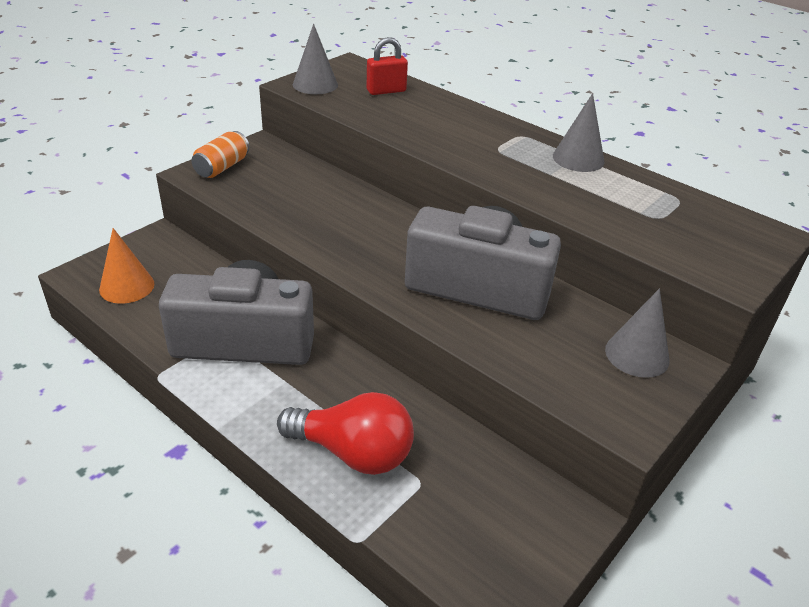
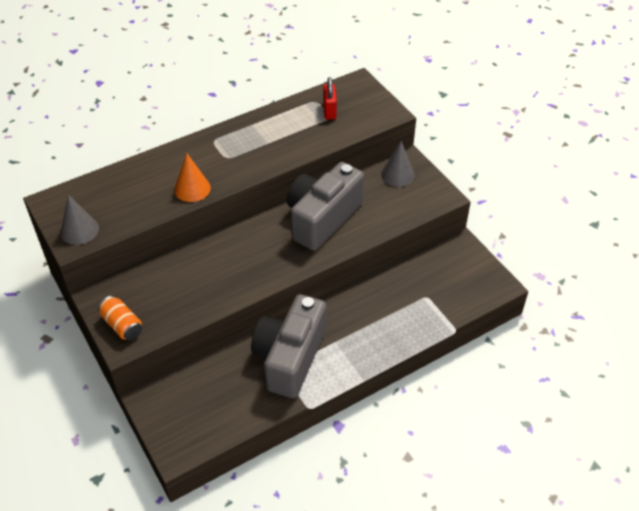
camera: 70 degrees left, 10 degrees up
(127, 286) = (205, 422): orange cone -> orange cone (192, 189)
(353, 452) = (399, 320): red light bulb -> none
(386, 91) = (112, 191): red padlock -> red padlock (329, 111)
(578, 158) = (254, 125): grey cone -> none

